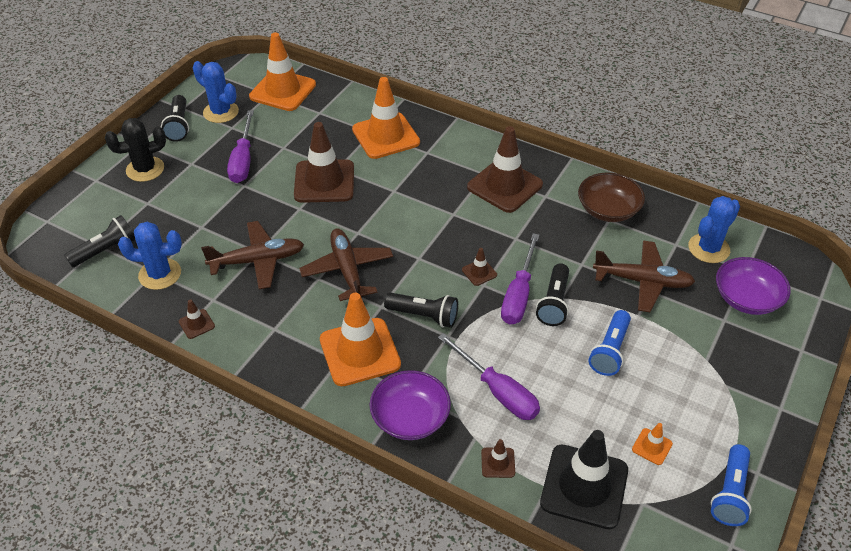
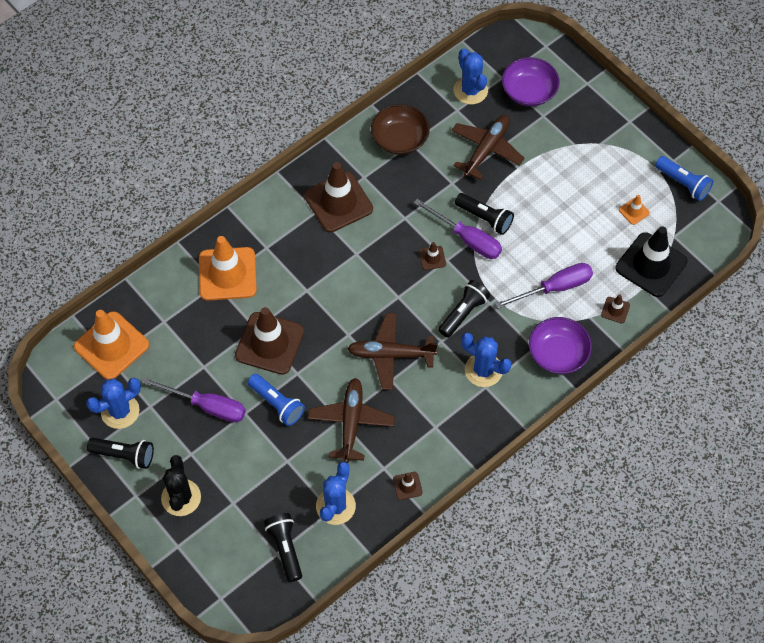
camera: 70 degrees left, 15 degrees up
(360, 352) = (483, 370): orange traffic cone -> blue cactus
(610, 351) = (544, 200): blue flashlight -> blue flashlight (277, 404)

